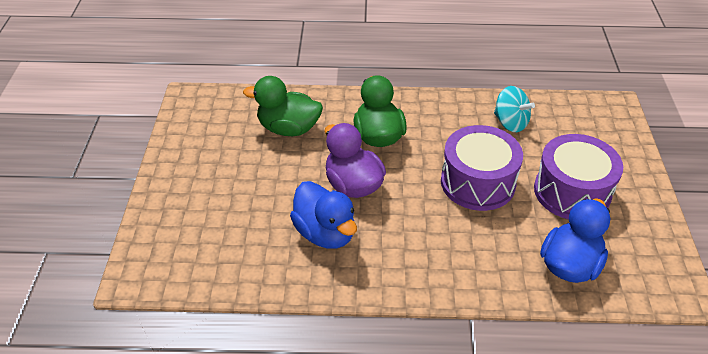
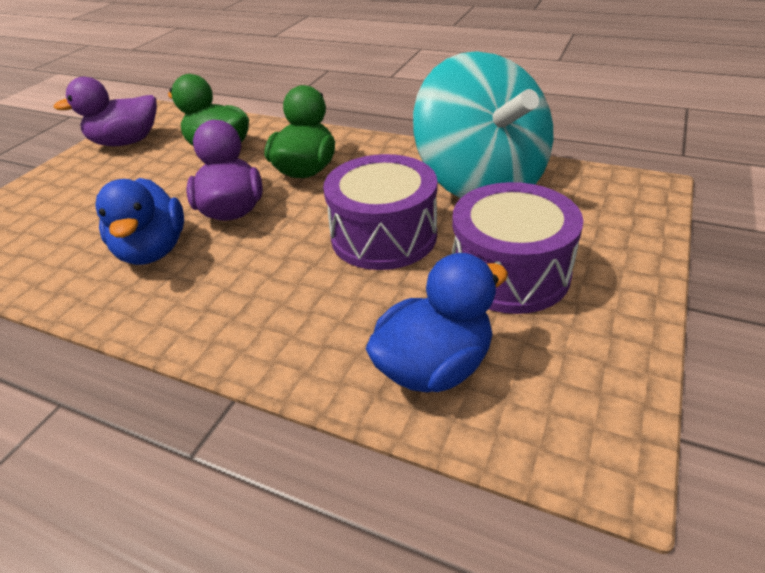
camera: 25 degrees right, 5 degrees down
(196, 137) = (126, 142): none -> purple duck
(510, 123) = (481, 182): turquoise spinning top -> turquoise spinning top, size x2.26

